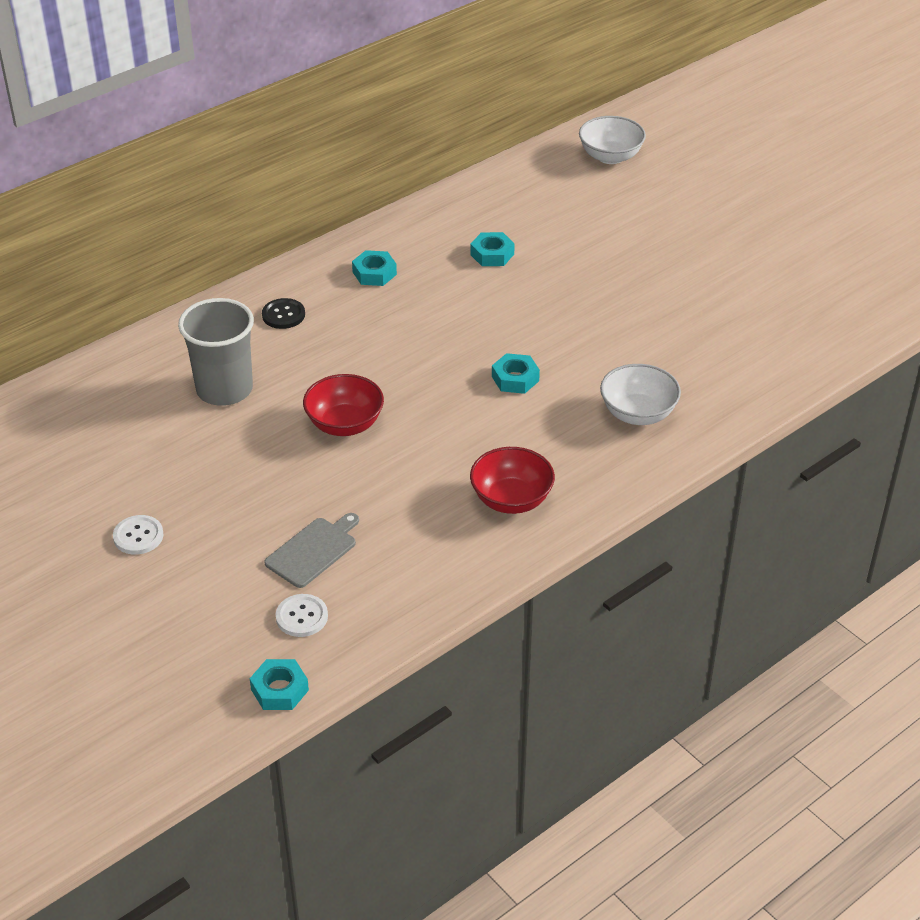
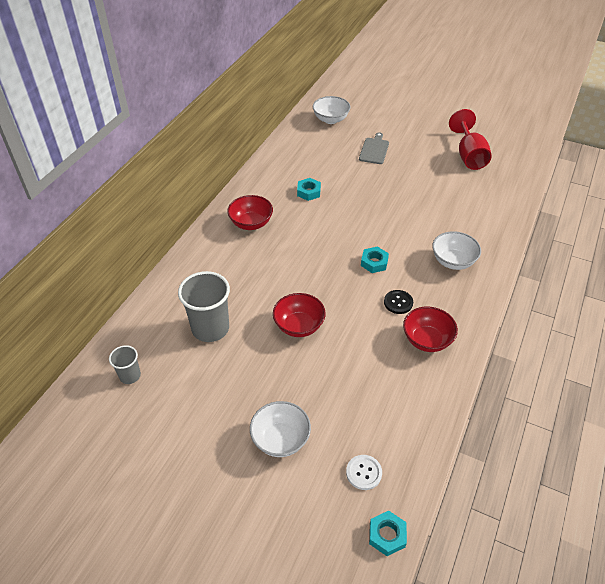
camera: 25 degrees left, 5 degrees up
(87, 411) = (130, 376): none -> grey cup
(138, 536) = (221, 456): white button -> none
(224, 544) = (280, 439): none -> white bowl
(283, 315) = (215, 266): black button -> black button (398, 302)
(313, 551) = (339, 421): grey cutting board -> grey cutting board (374, 150)
(374, 273) = (251, 223): turquoise nut -> red bowl
(798, 272) = (469, 156): none -> red goblet

